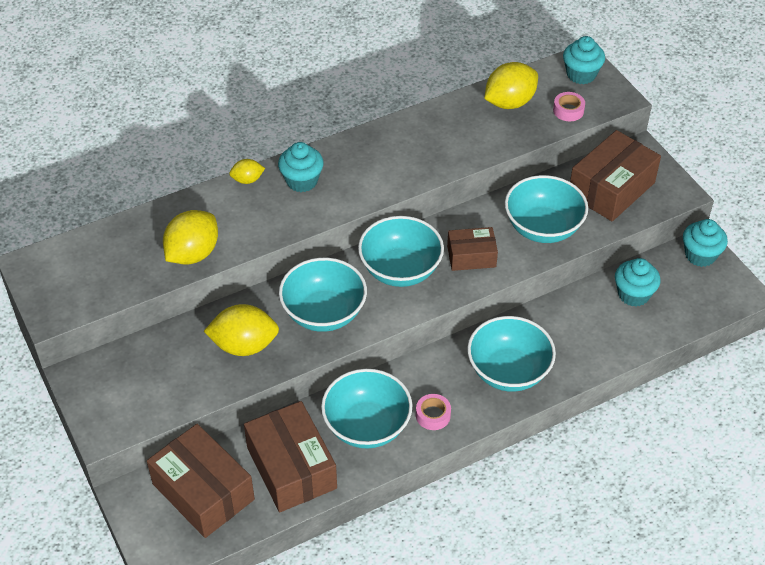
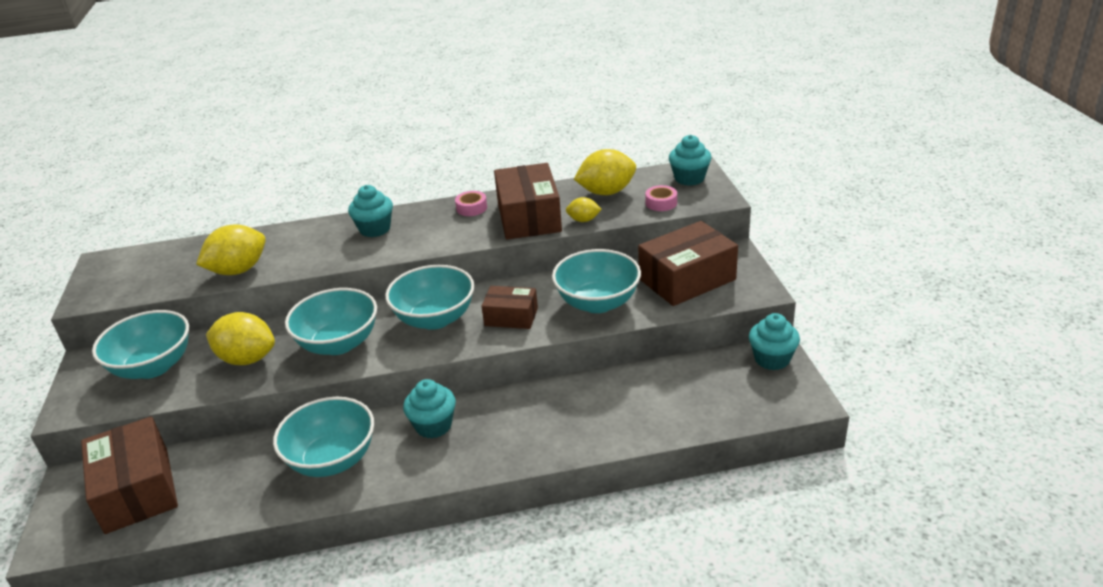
camera: 20 degrees right, 15 degrees down
(247, 180) = (329, 223): yellow lemon -> yellow lemon (583, 220)
(291, 468) = (233, 484): brown box -> brown box (528, 217)
(433, 415) = (404, 461): pink tape -> pink tape (471, 208)
(508, 371) = (507, 434): turquoise bowl -> turquoise bowl (153, 367)
(633, 294) = (680, 384): turquoise cupcake -> turquoise cupcake (433, 426)

